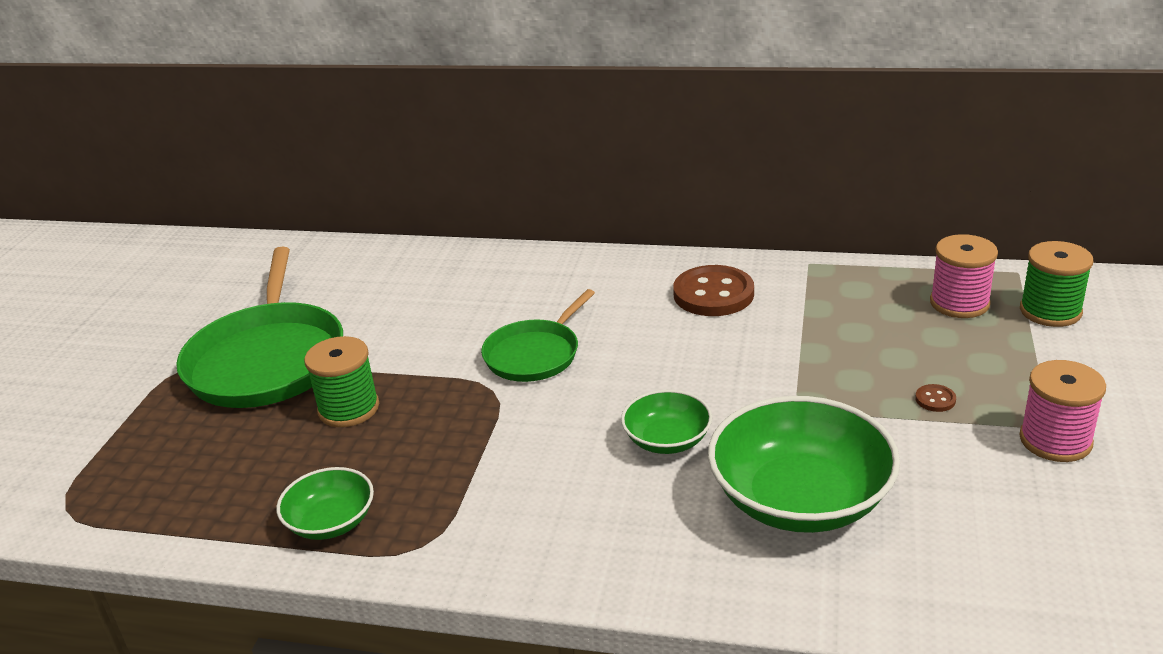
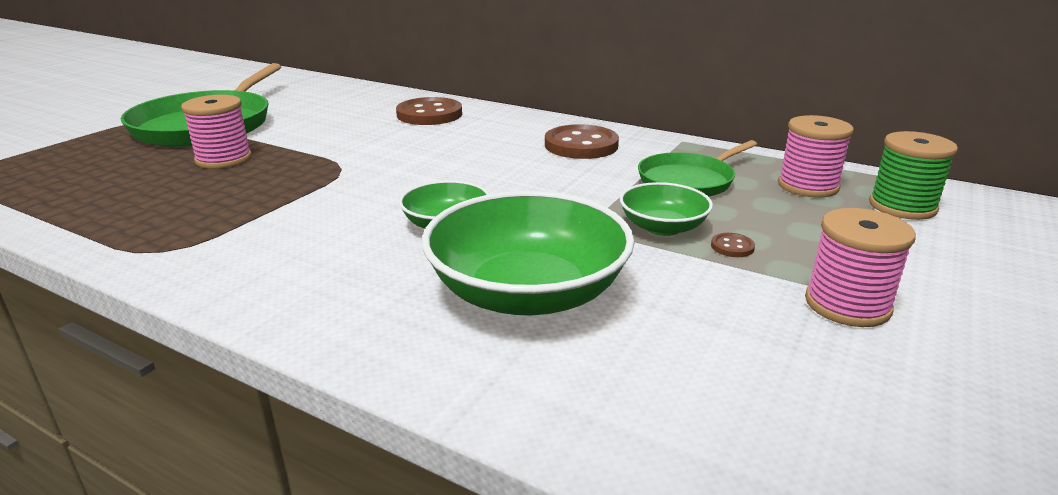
camera: 15 degrees right, 5 degrees down
(331, 522) = (118, 220): green bowl -> green bowl (663, 227)
(349, 409) = (224, 159): green spool -> pink spool
(512, 281) = (429, 114): none -> brown button
(535, 354) = (398, 154): green pan -> green pan (689, 181)

